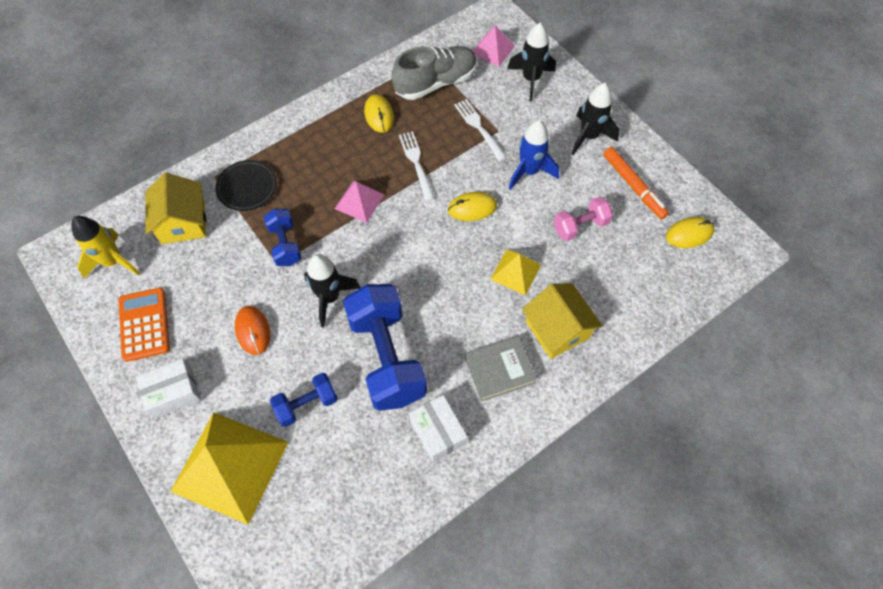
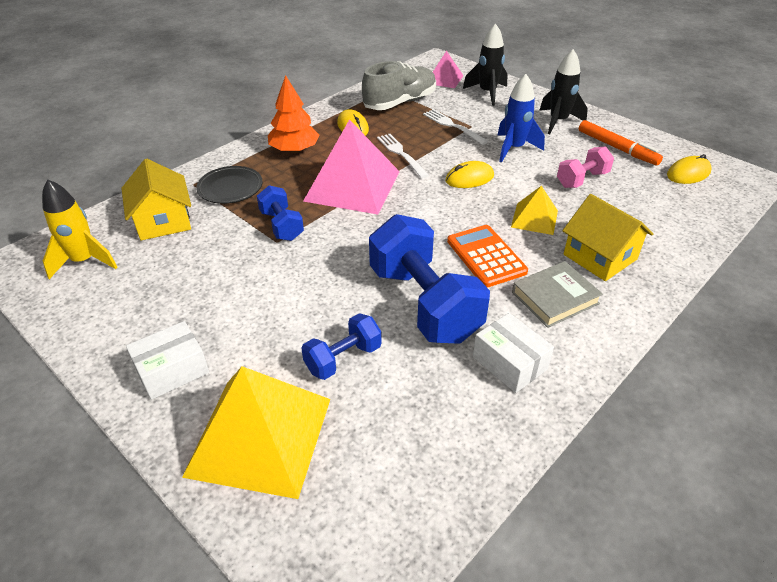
camera: 10 degrees left, 20 degrees down
(144, 324) = (127, 311): orange calculator -> orange calculator (486, 256)
(253, 331) = (261, 300): orange mouse -> none
(315, 142) = (294, 150): none -> orange tree
(330, 297) = (343, 261): black rocket -> none
(359, 201) = (352, 186): pink pyramid -> pink pyramid, size x1.97

